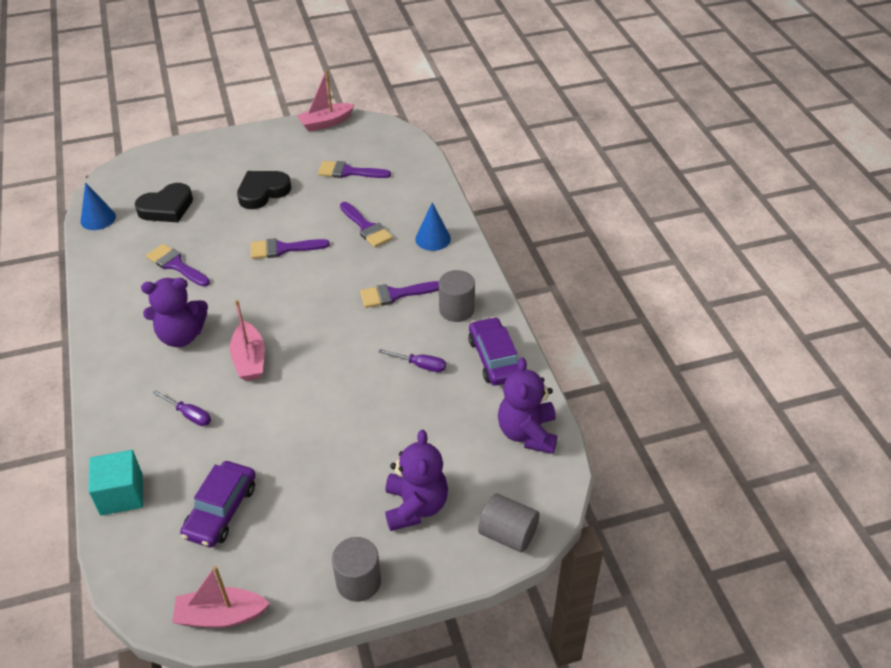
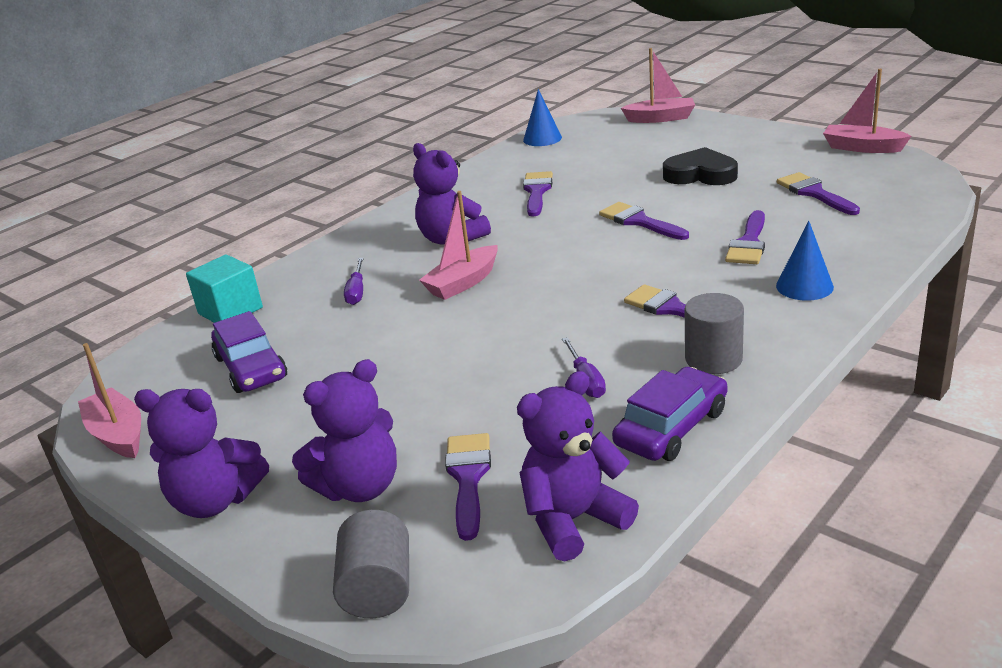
camera: 60 degrees right, 15 degrees down
(160, 157) = (660, 118): none -> pink boat
(167, 208) = (602, 152): black heart -> none
(221, 510) = (251, 367): purple car -> purple car turned 105 degrees counterclockwise
(358, 581) = (215, 500): grey cylinder -> purple teddy bear
(455, 456) = (468, 478): none -> purple brush

